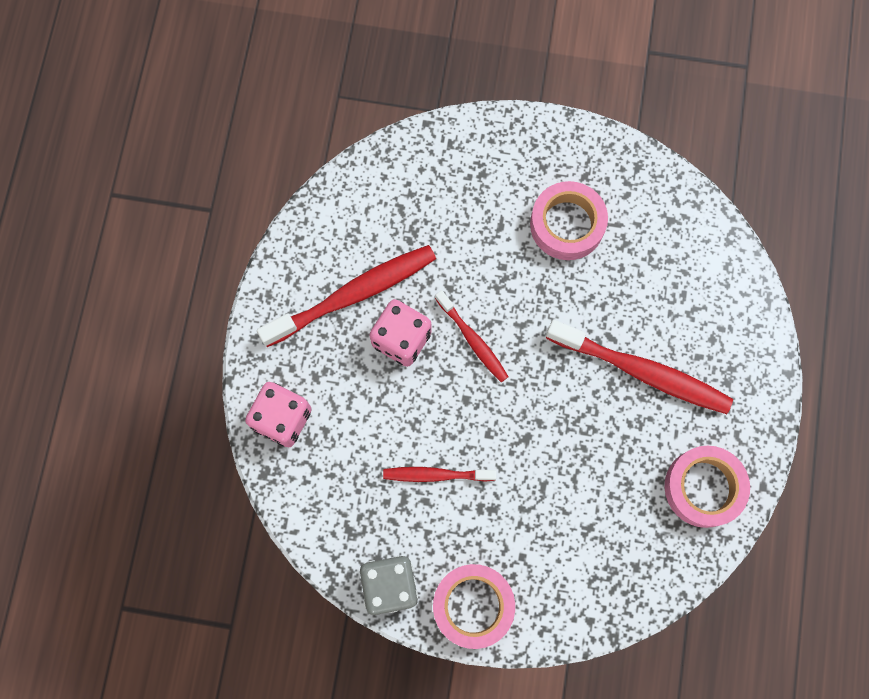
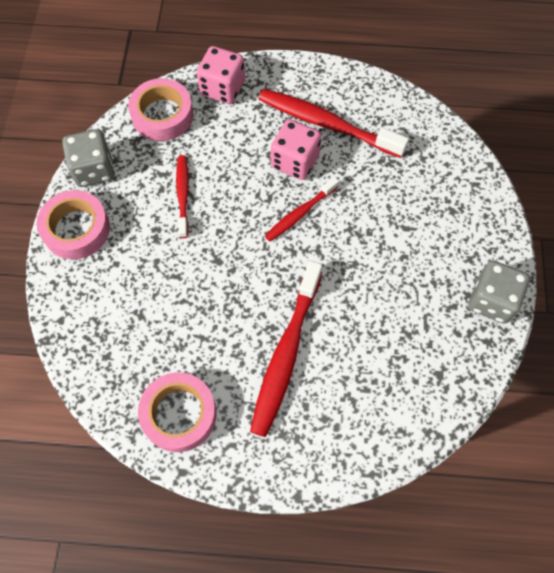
camera: 85 degrees right, 10 degrees down
(352, 295) = (327, 124): red toothbrush -> red toothbrush turned 150 degrees clockwise
(567, 224) = (418, 282): pink tape -> pink tape (162, 115)
(593, 155) = (491, 301): none -> grey dice

